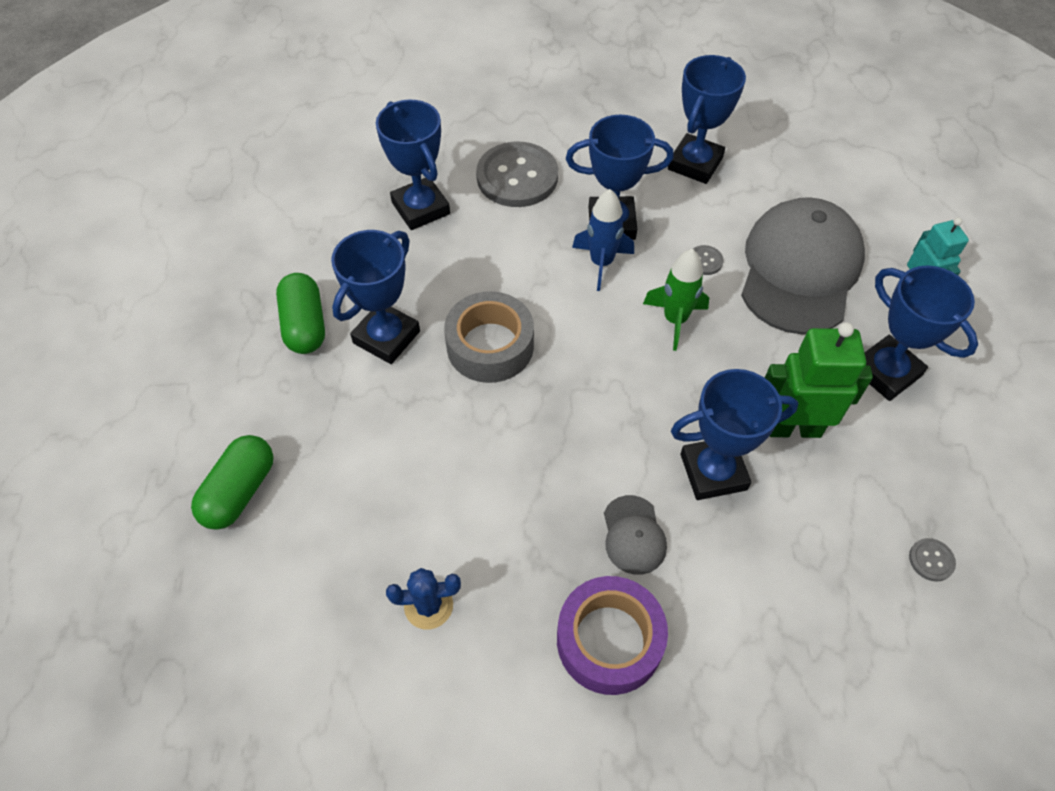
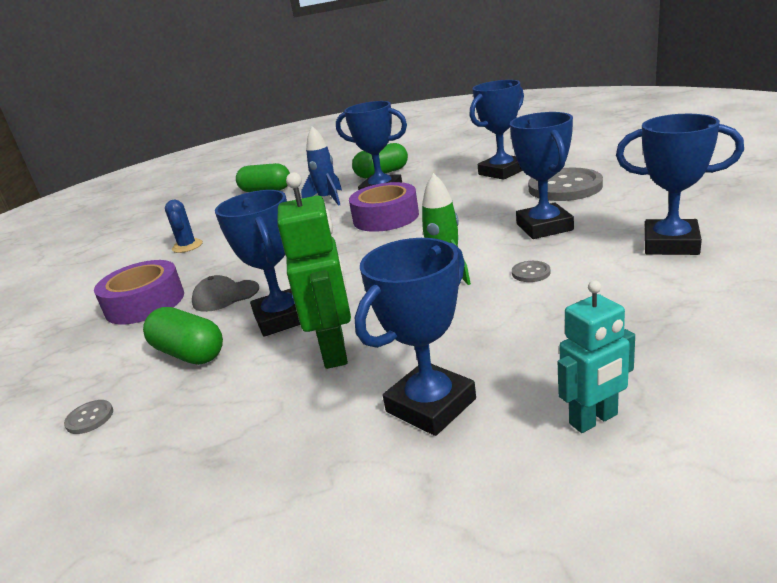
camera: 85 degrees right, 30 degrees down
(490, 346) = (386, 217): grey tape -> purple tape
(601, 263) = (493, 233): blue rocket -> blue rocket (327, 199)
(757, 565) = (189, 353): none -> green capsule
(800, 270) = (561, 325): grey cap -> none
(931, 560) = (170, 464): grey button -> grey button (90, 418)

